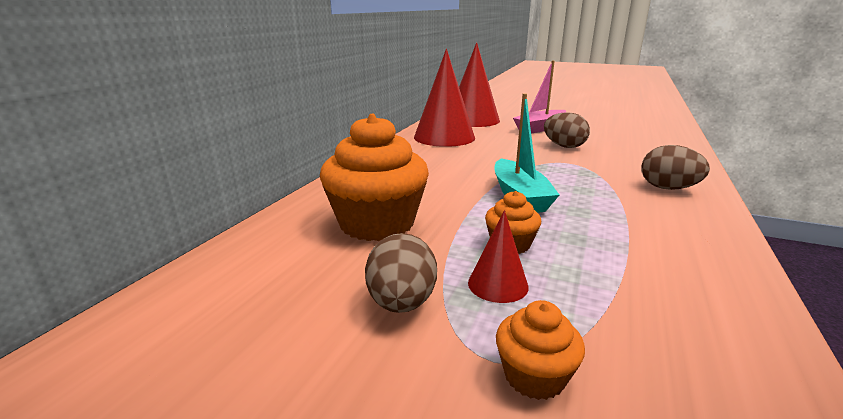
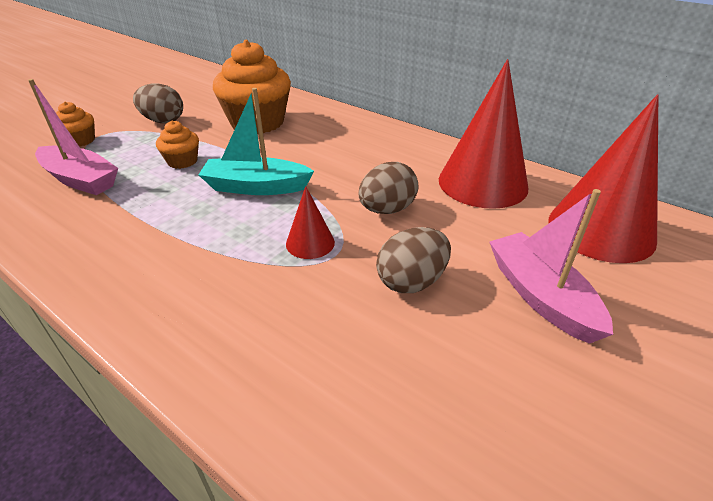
camera: 105 degrees right, 15 degrees up
(498, 284) = (147, 147): red cone -> red cone (310, 243)
(627, 305) = (80, 180): none -> pink boat
(668, 188) = (192, 304): brown egg -> brown egg (387, 210)

